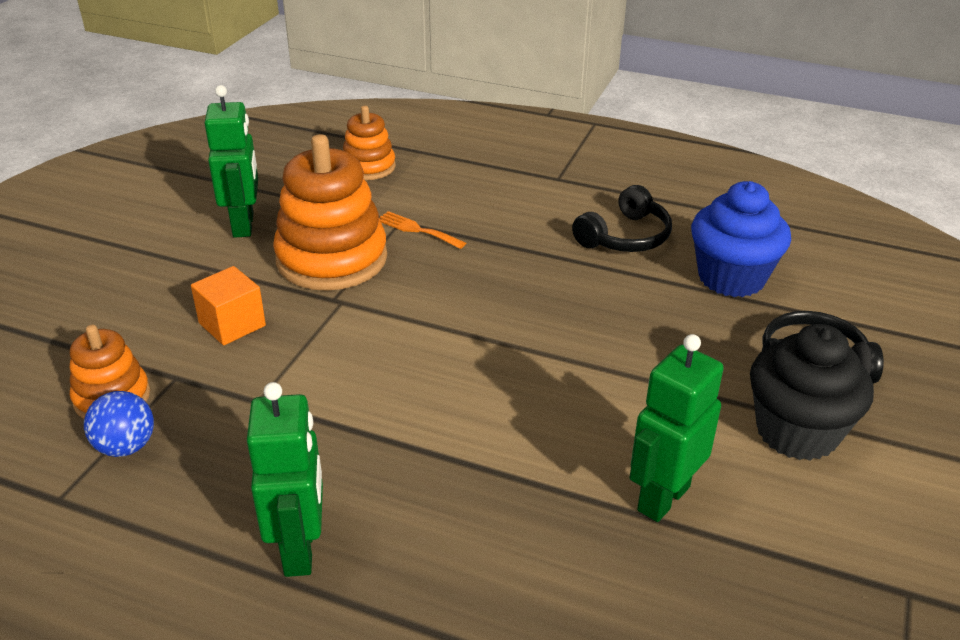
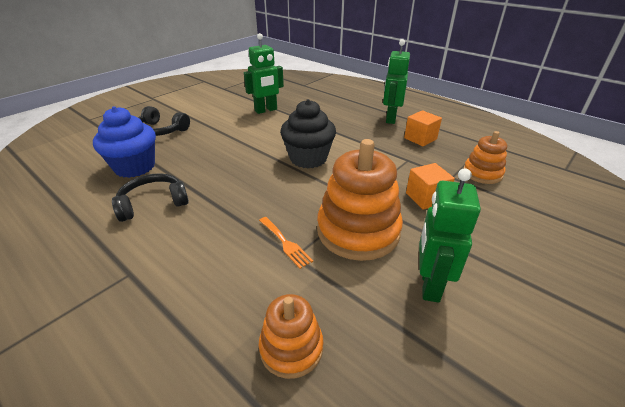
camera: 160 degrees left, 0 degrees up
(126, 447) = (465, 154): blue ball -> none
(222, 477) = (420, 138): none -> orange cube
(796, 432) = (201, 115): black cupcake -> black cupcake (308, 158)

